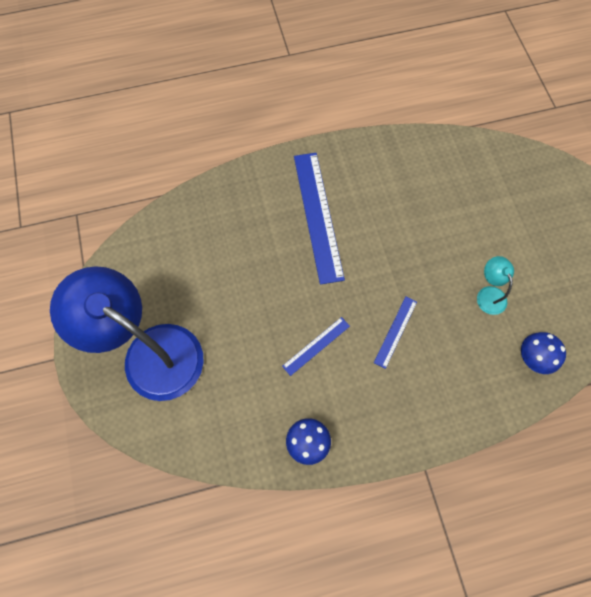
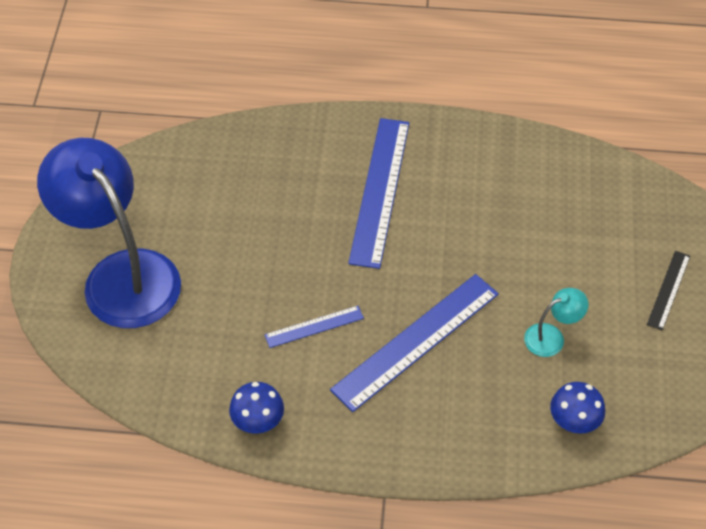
camera: 20 degrees right, 15 degrees down
(395, 331) = (416, 341): blue ruler -> blue ruler, size x2.02
(489, 294) = (552, 337): turquoise lamp -> turquoise lamp turned 60 degrees clockwise
(551, 229) = (668, 290): none -> black ruler

